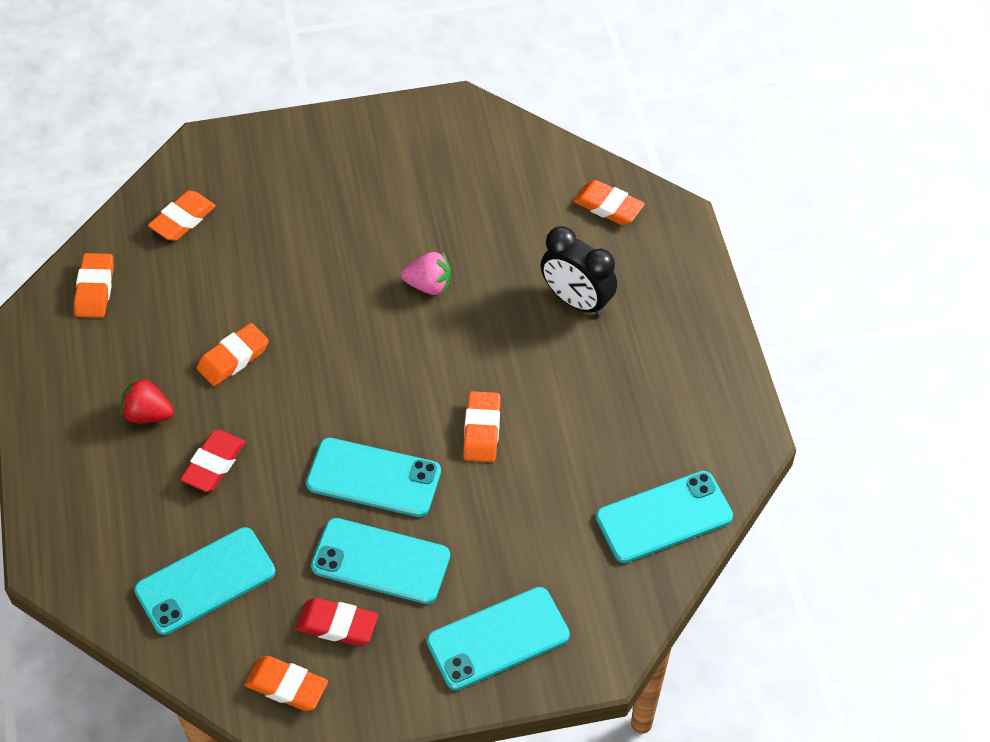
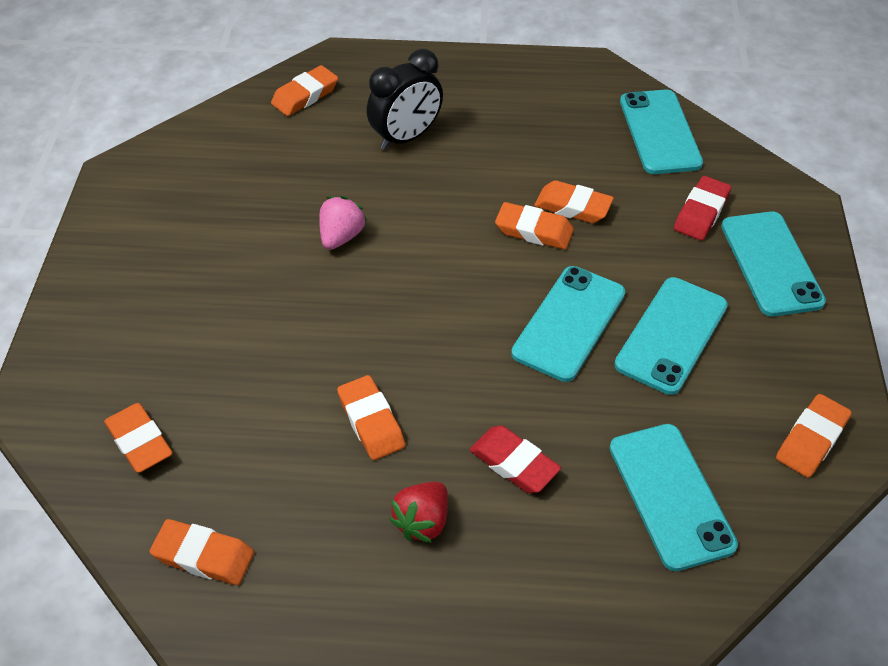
camera: 75 degrees left, 5 degrees down
(337, 625) = (742, 384): red eraser -> red eraser (701, 213)
(524, 456) = (573, 207): none -> orange eraser

